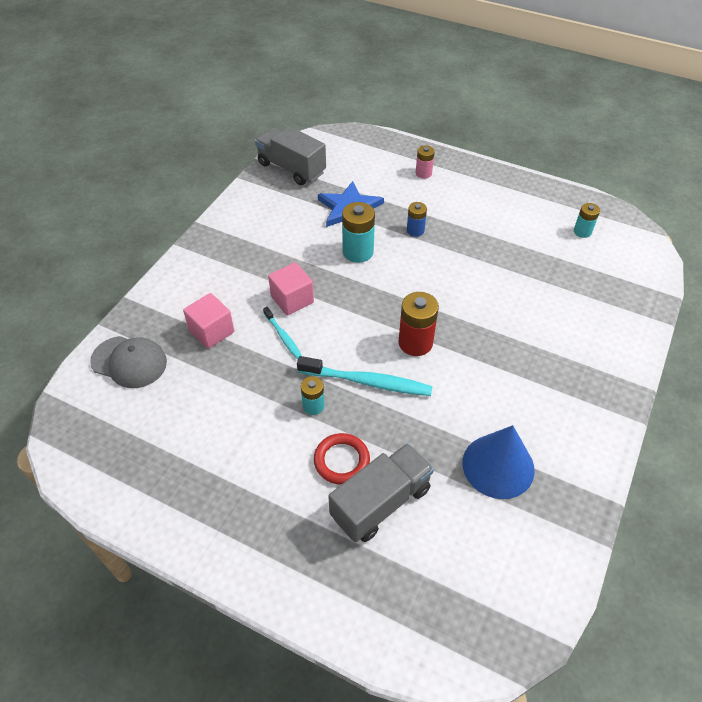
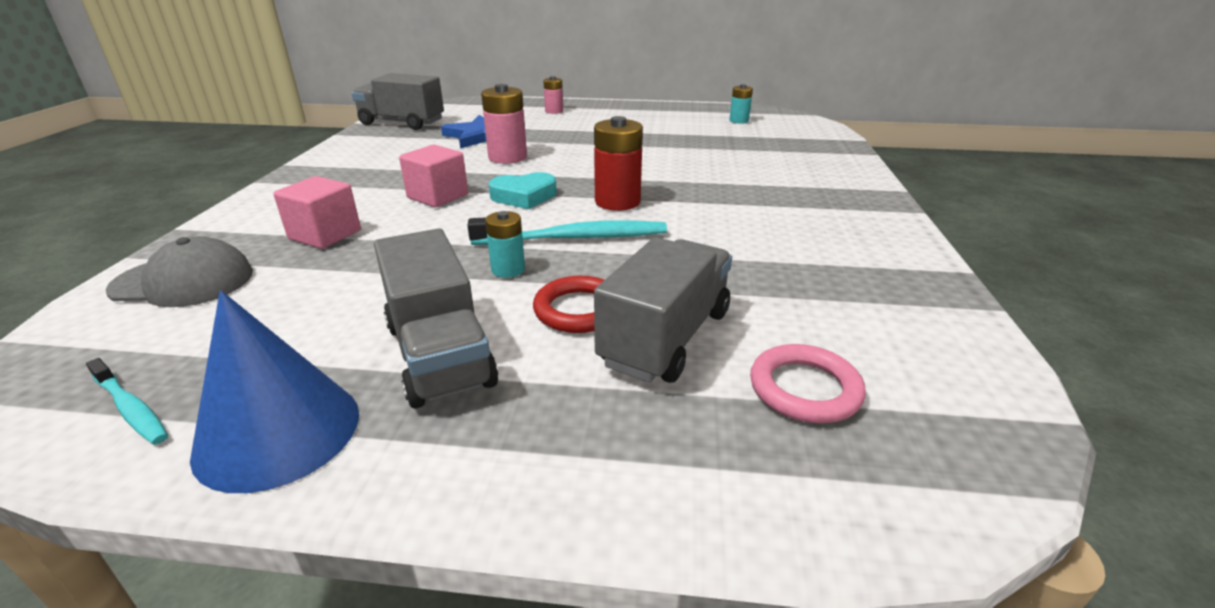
camera: 20 degrees left, 20 degrees down
(254, 475) = (439, 354): none -> grey truck
(283, 336) = (436, 223): turquoise toothbrush -> turquoise toothbrush (131, 408)
(351, 316) = (524, 196): none -> turquoise heart
(358, 252) = (507, 157): turquoise battery -> pink battery
(415, 230) = (567, 139): blue battery -> none
(435, 569) = (804, 389): none -> pink ring
(498, 466) = (799, 271): blue cone -> blue cone (278, 432)

